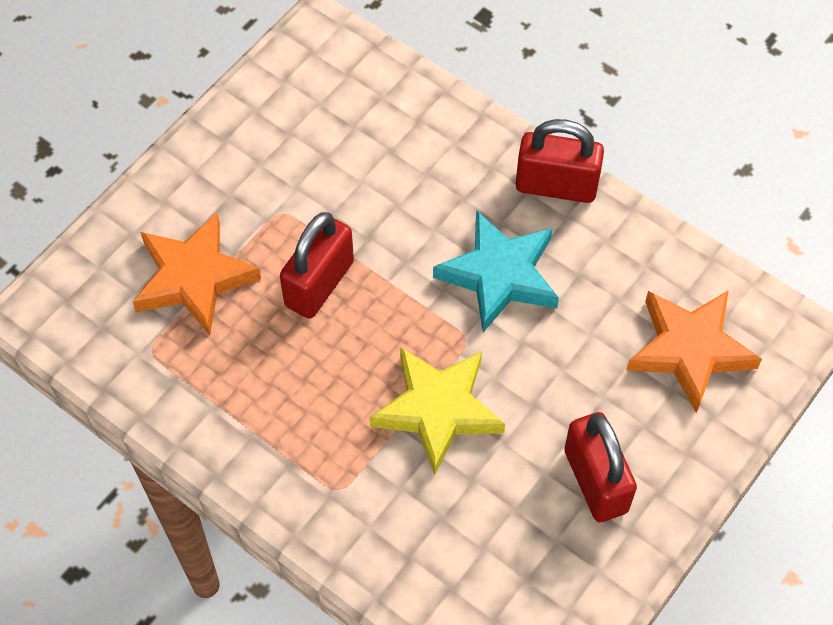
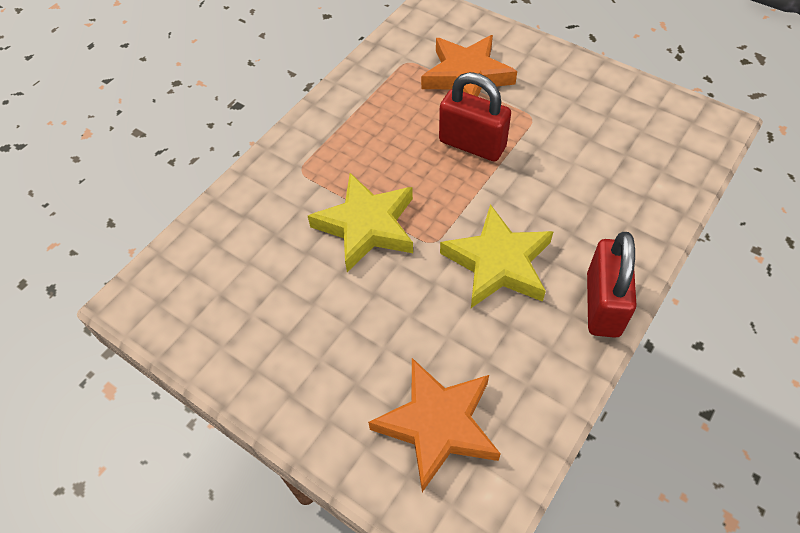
camera: 90 degrees right, 5 degrees down
(500, 275) = (498, 263): turquoise star -> yellow star
(595, 481) = (302, 342): red padlock -> none

